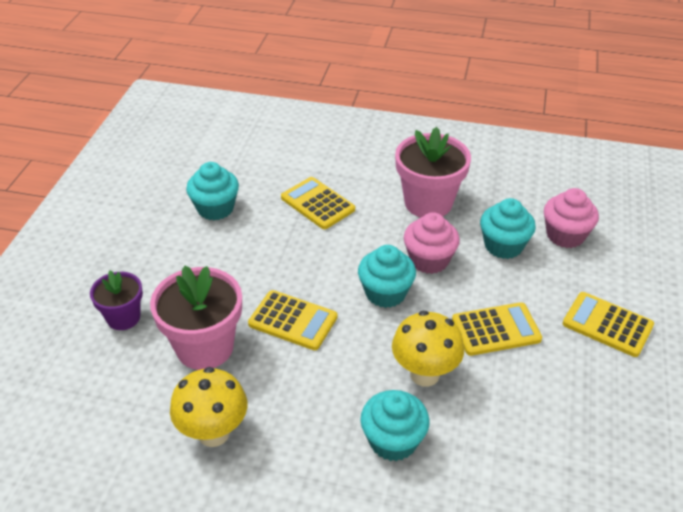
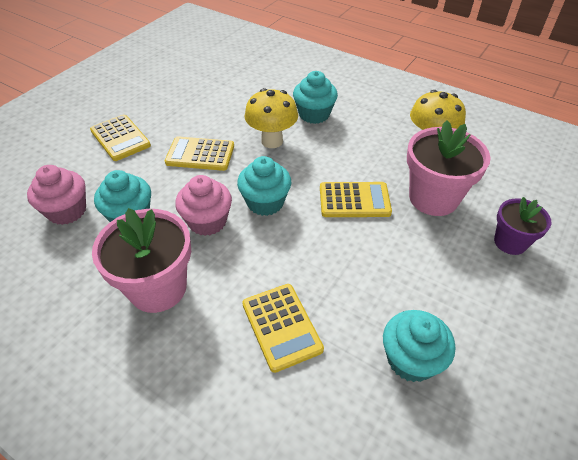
camera: 160 degrees left, 5 degrees up
(293, 320) = (354, 200): yellow calculator -> yellow calculator turned 135 degrees clockwise

